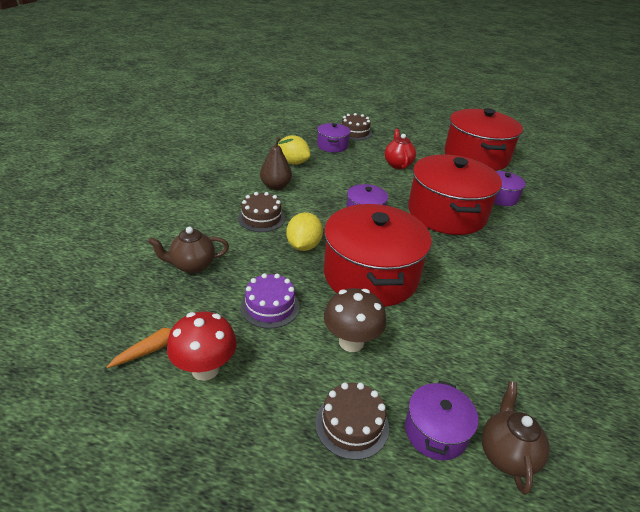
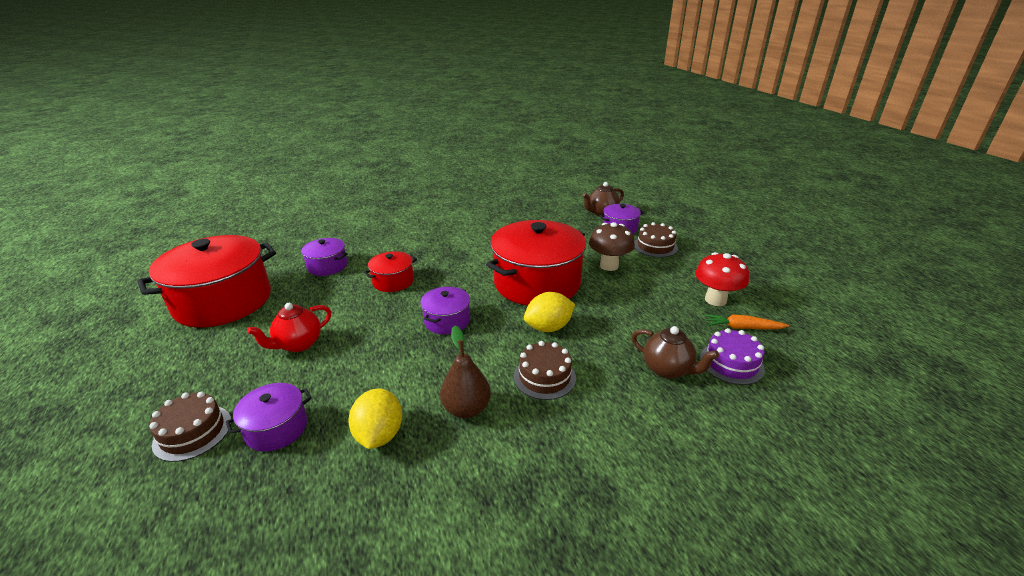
camera: 125 degrees left, 5 degrees down
(270, 306) = (635, 306): purple cake -> purple cake (731, 363)
(446, 213) = (393, 281): red pot -> red pot, size x0.48

